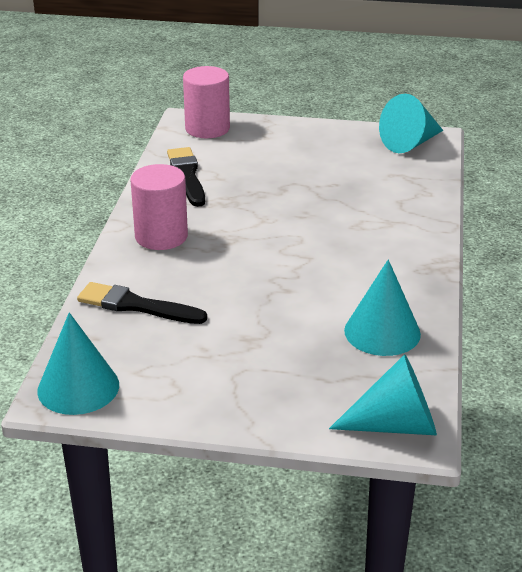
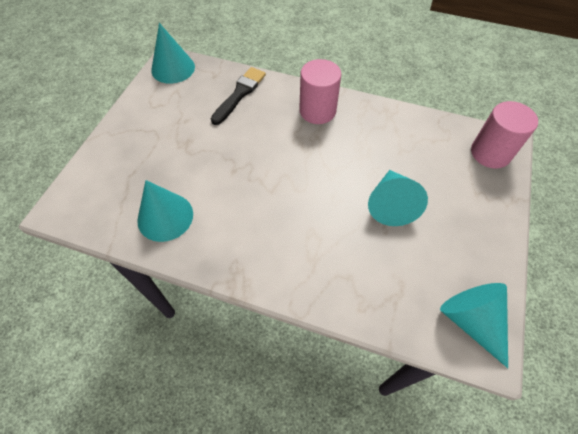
camera: 100 degrees right, 25 degrees up
(187, 175) = (406, 132): black brush -> none
(395, 425) = (72, 202): turquoise cone -> turquoise cone (391, 204)

